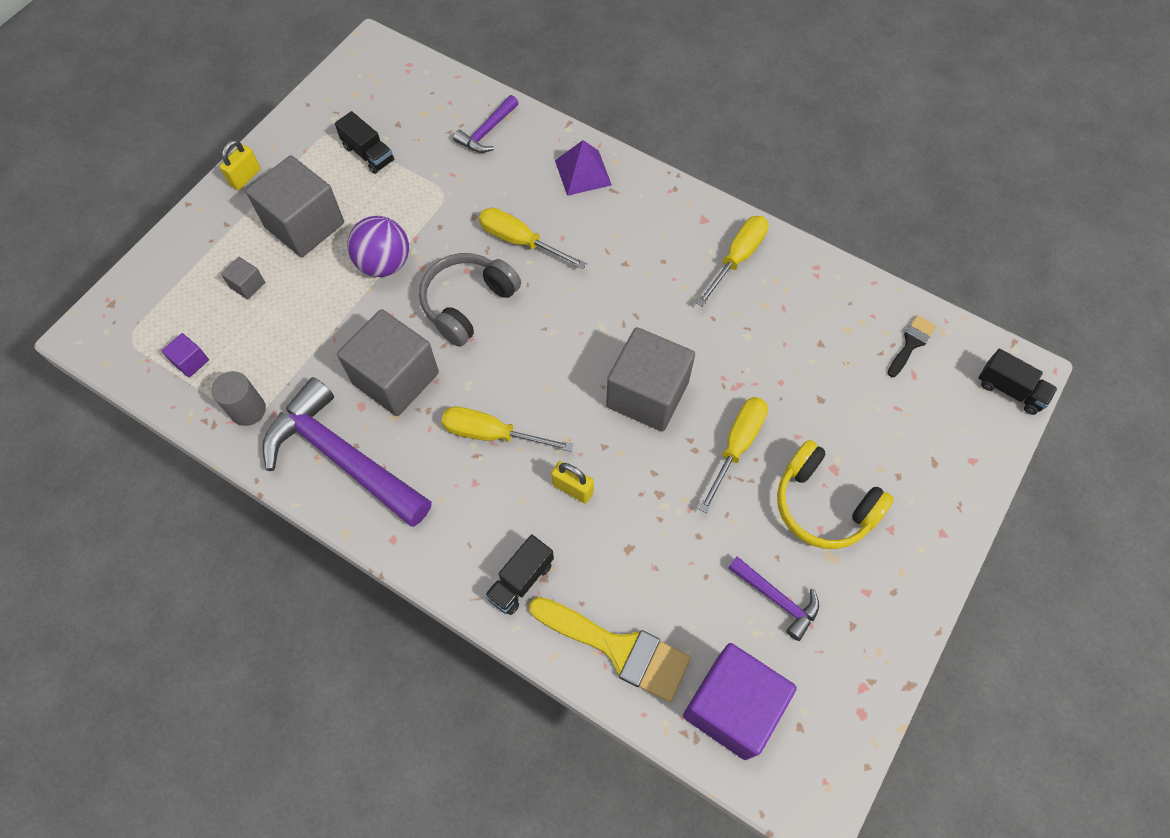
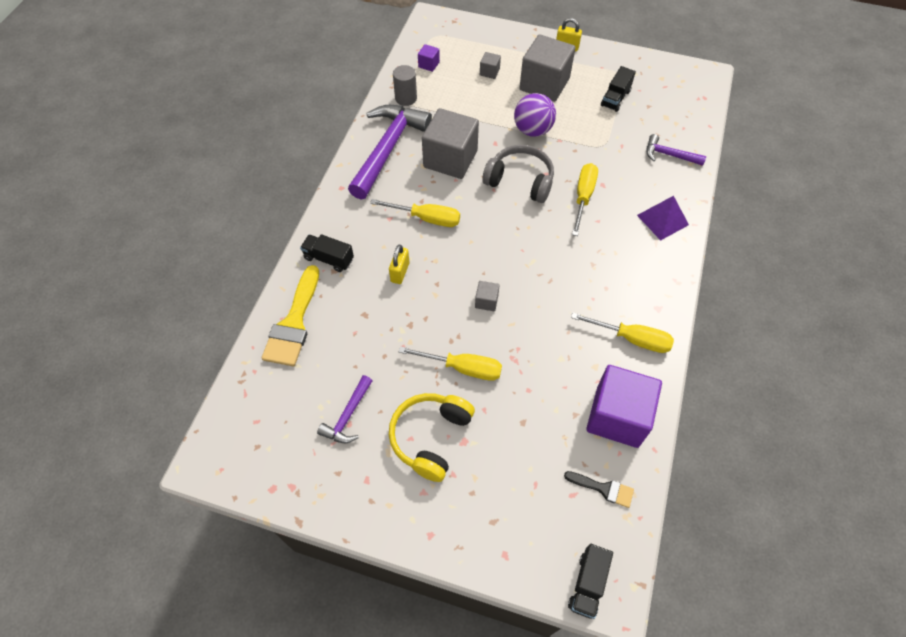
camera: 75 degrees right, 5 degrees down
(492, 434) = (426, 218): yellow screwdriver -> yellow screwdriver turned 105 degrees clockwise
(647, 394) = (486, 301): grey cube -> grey cube, size x0.42
(732, 707) = (265, 399): purple cube -> purple cube (617, 416)

